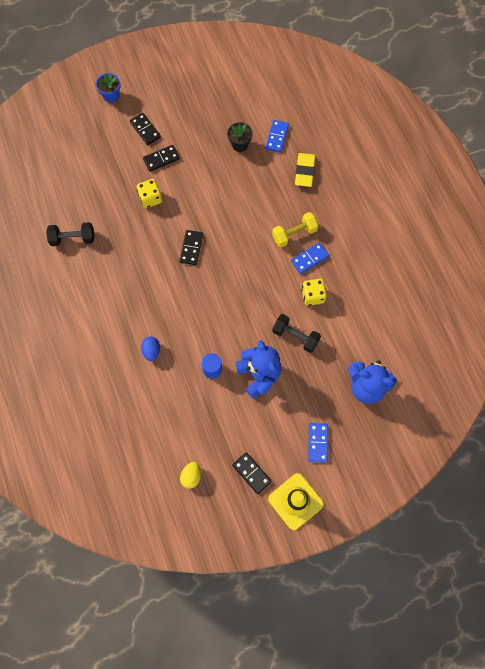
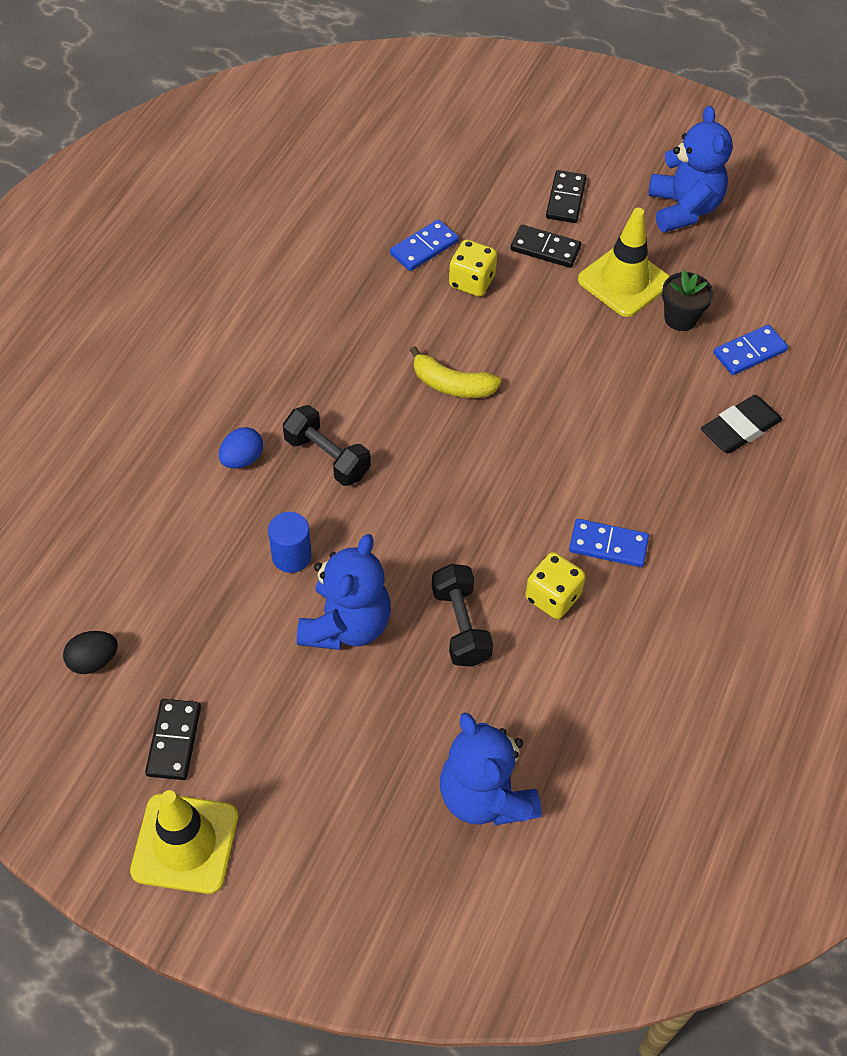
camera: 45 degrees right, 15 degrees down
(73, 238) = (313, 245): black dumbbell -> black dumbbell (327, 457)
(111, 96) = (568, 128): blue flower pot -> none
(191, 248) = (452, 385): black domino -> yellow banana
(191, 476) = (93, 661): yellow egg -> black egg
(192, 95) = (683, 209): none -> blue teddy bear
(204, 147) = (624, 281): none -> yellow traffic cone
(294, 234) = (624, 494): yellow dumbbell -> none
(304, 171) = (740, 428): yellow eraser -> black eraser
(318, 443) = (315, 798): blue domino -> blue domino (424, 248)

